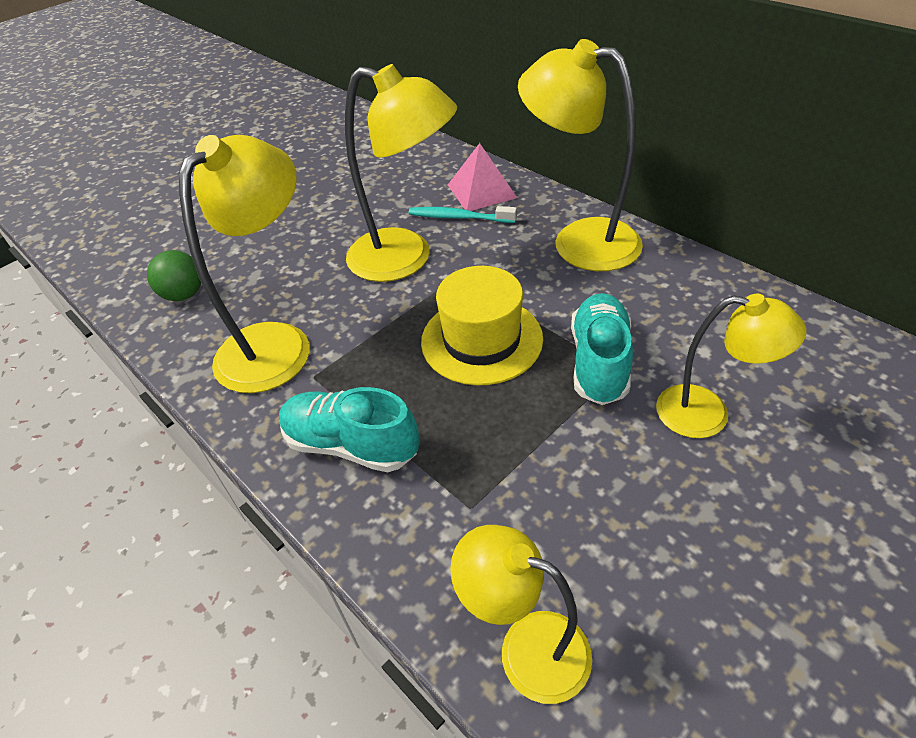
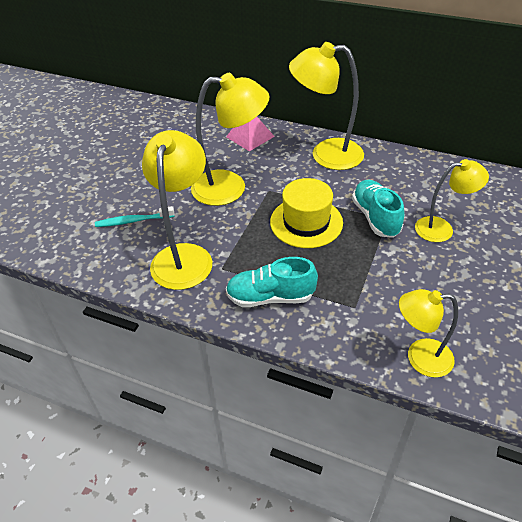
camera: 25 degrees left, 0 degrees up
(184, 294) = (98, 244): green ball -> none
(459, 217) = (247, 155): turquoise toothbrush -> turquoise toothbrush (133, 221)

